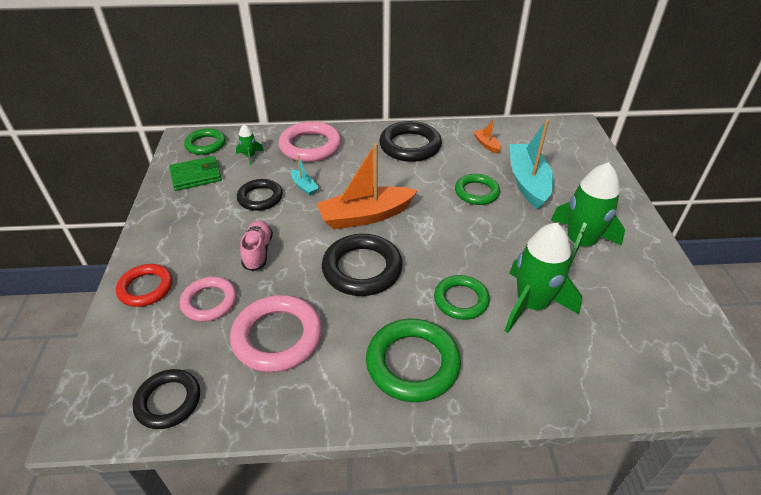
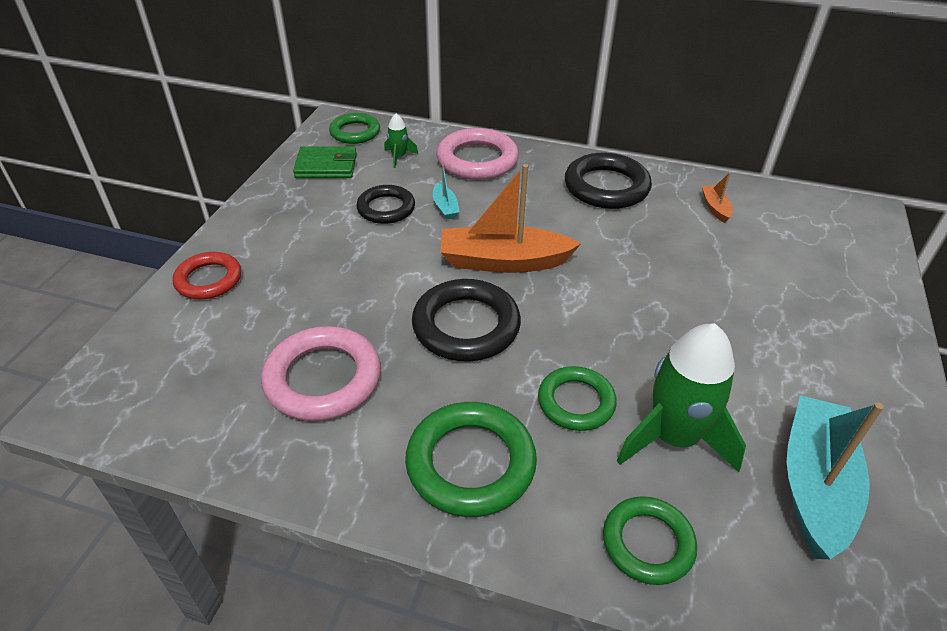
camera: 20 degrees right, 0 degrees up
(168, 401) = (168, 414): black ring -> none
(209, 302) = (268, 315): pink ring -> none
(258, 252) = (351, 271): pink shoe -> none
(476, 192) = (669, 267): green ring -> green ring (648, 543)
(527, 182) = (751, 271): turquoise boat -> turquoise boat (814, 485)
(579, 243) = (788, 374): green rocket -> none

